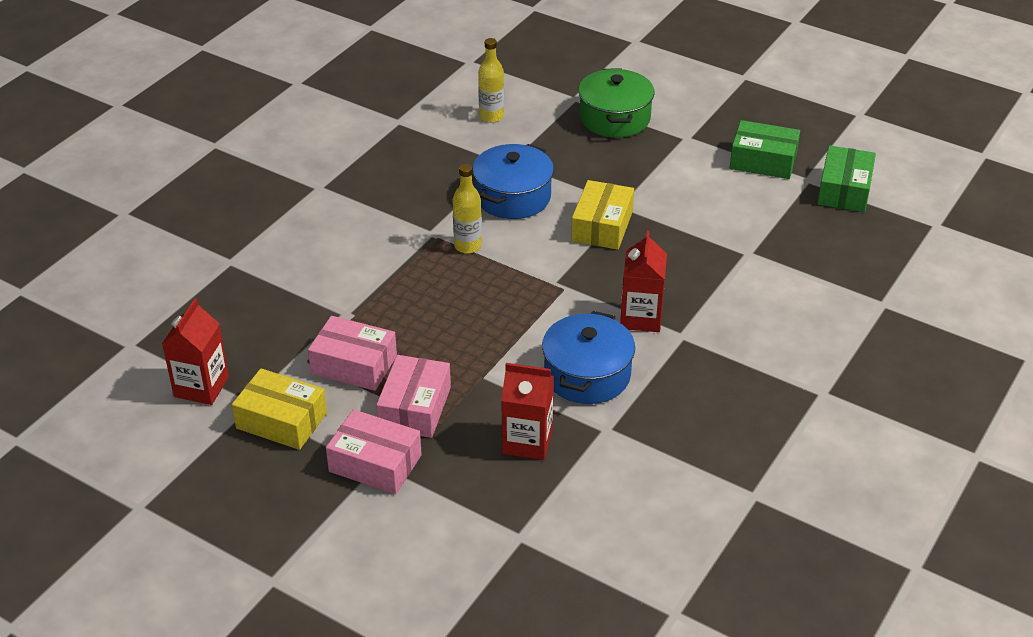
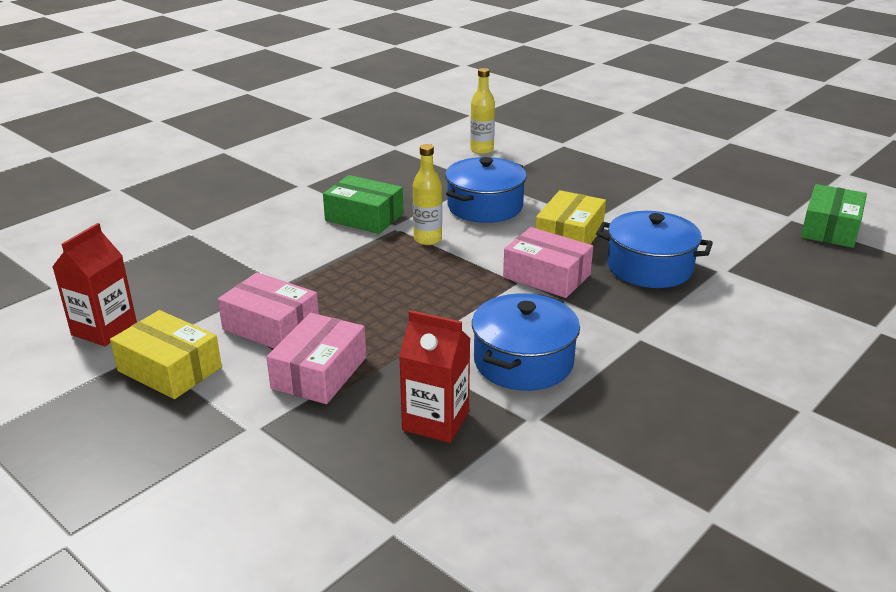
camera: 10 degrees right, 10 degrees down
(375, 463) = (251, 423): pink box -> pink box (546, 276)
(614, 118) = (598, 159): green pot -> none
(641, 317) = (596, 315): red carton -> none
(682, 257) = (649, 267): none -> blue pot
(763, 161) = (744, 200): green box -> green box (364, 217)

